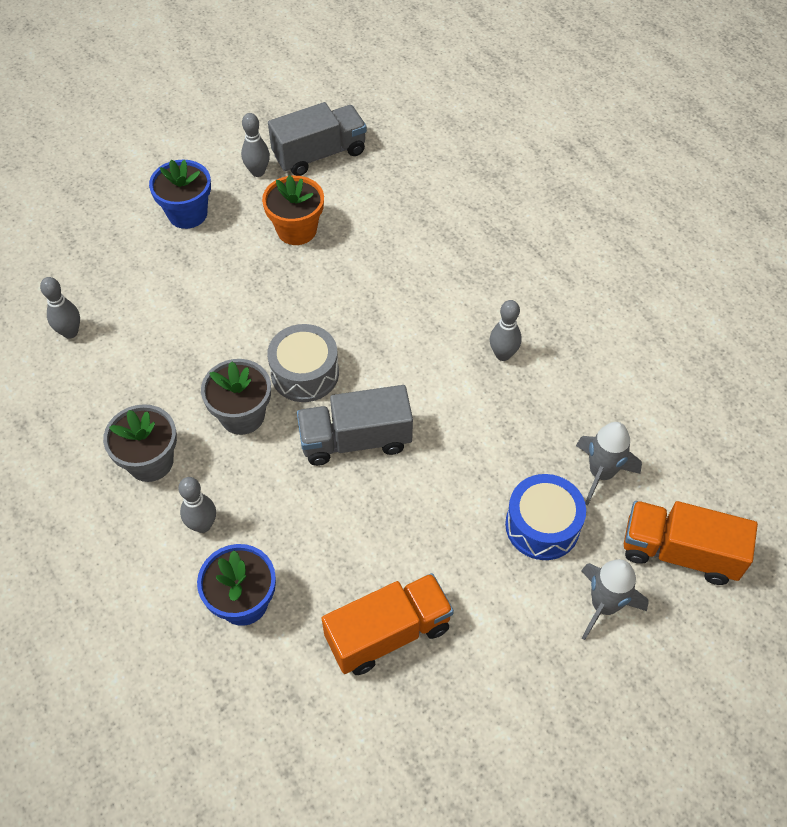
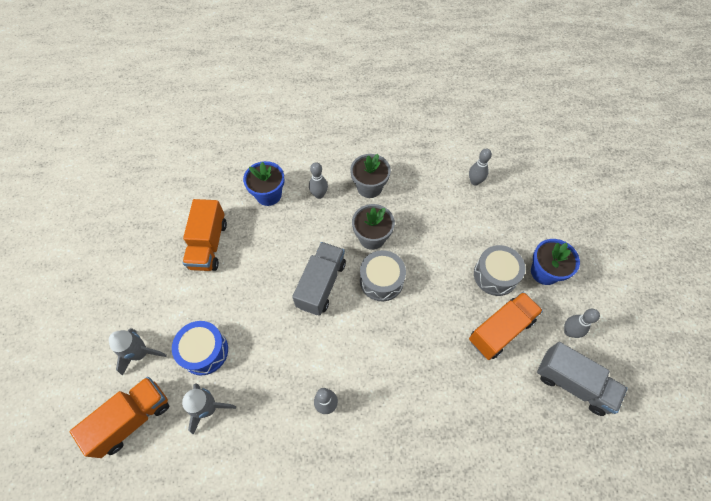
camera: 120 degrees right, 5 degrees up
(221, 258) = (495, 275): none -> grey drum
(296, 230) = (500, 330): orange flower pot -> orange truck
(319, 154) = (572, 383): grey truck -> grey truck turned 60 degrees counterclockwise

